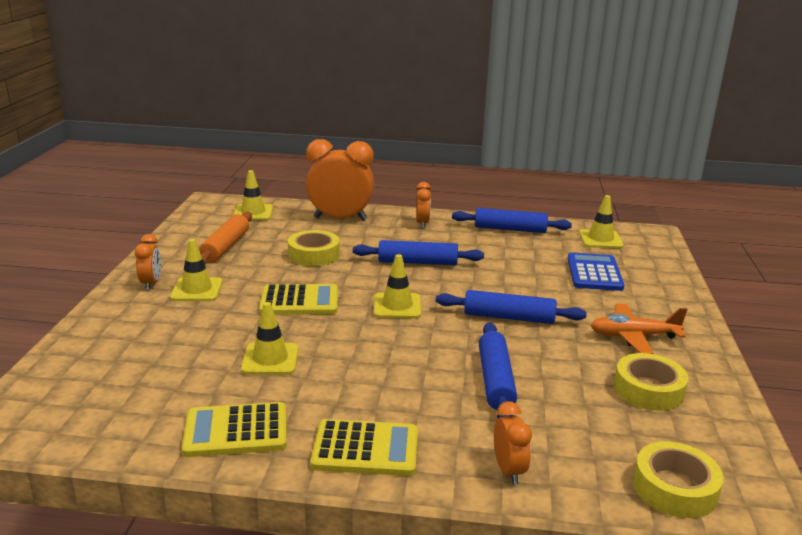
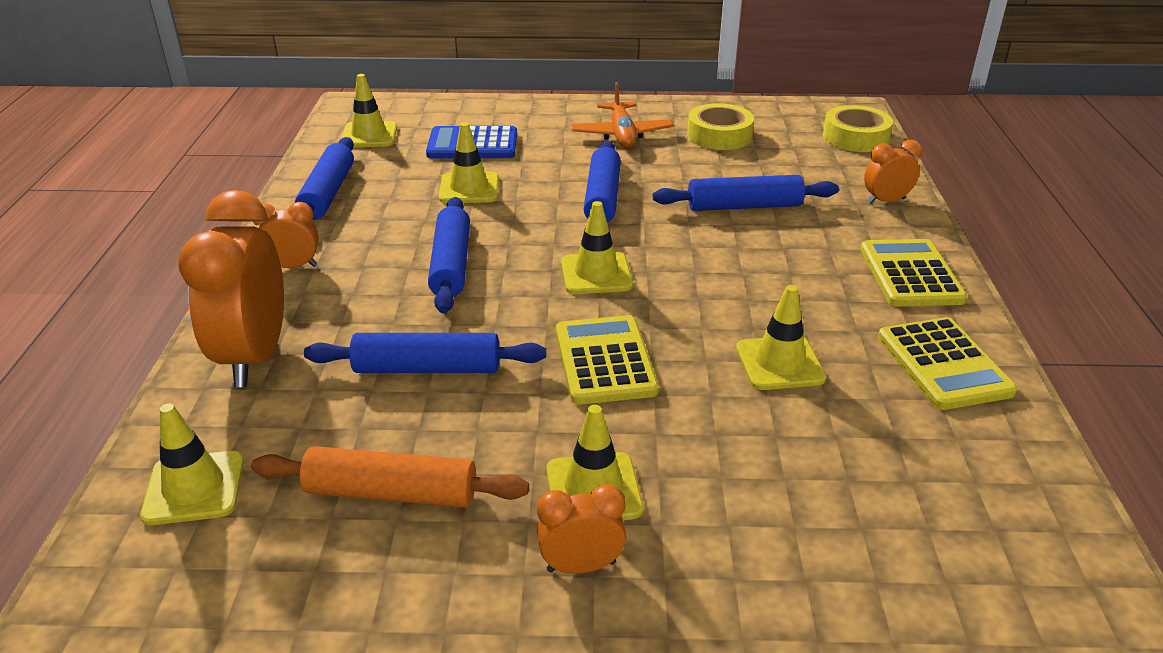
camera: 95 degrees left, 10 degrees up
(314, 255) = (427, 368): yellow tape -> blue rolling pin
(520, 270) = (469, 188): none -> yellow traffic cone

